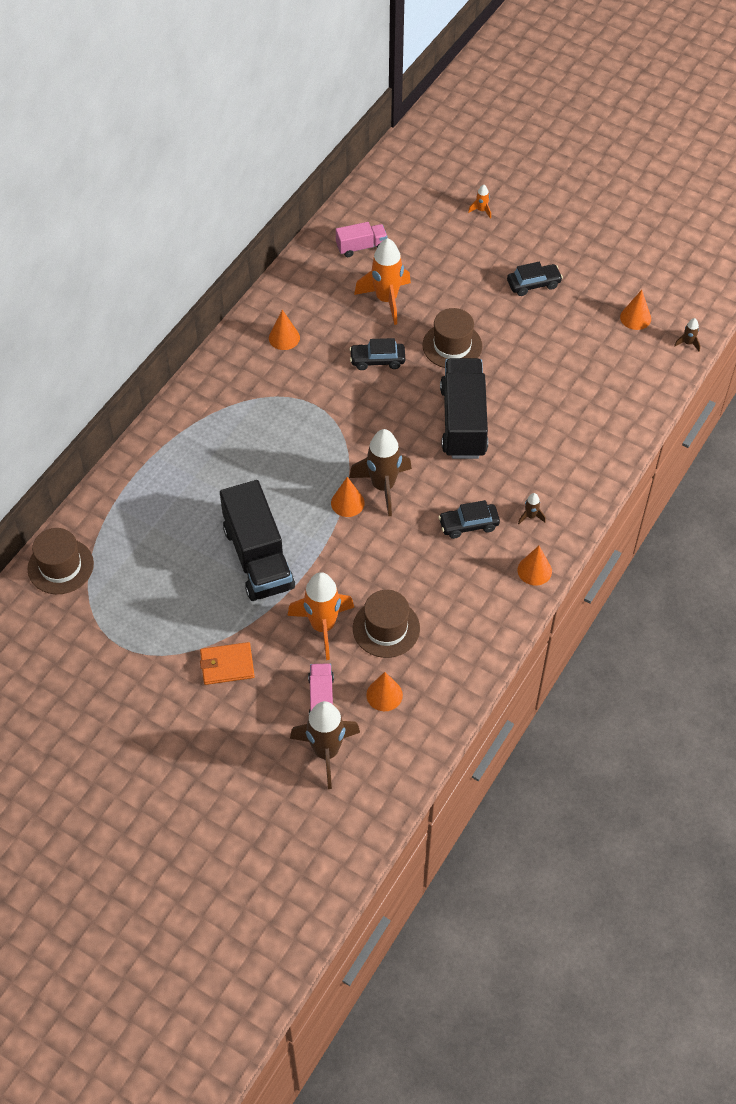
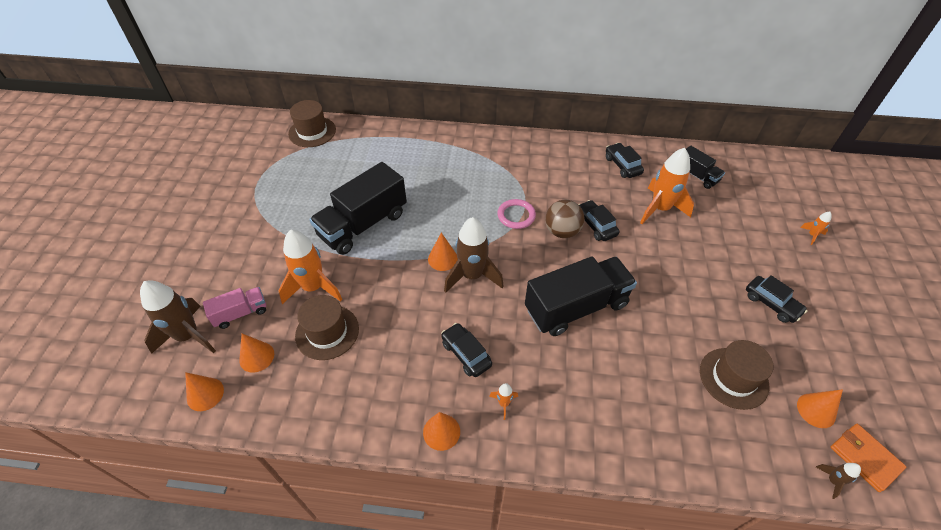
camera: 65 degrees right, 5 degrees down
(227, 665) = (257, 243): orange wallet -> orange wallet (865, 458)
(284, 338) = (574, 165): orange cone -> orange cone (205, 394)
(310, 297) = (622, 165): none -> black car
(326, 418) = (516, 215): none -> pink ring
(361, 247) = (697, 175): pink truck -> black truck
(369, 390) = (562, 231): none -> brown ball
(452, 346) = (651, 269): brown hat -> brown hat (733, 378)
(530, 516) = (503, 403): brown rocket -> orange rocket

